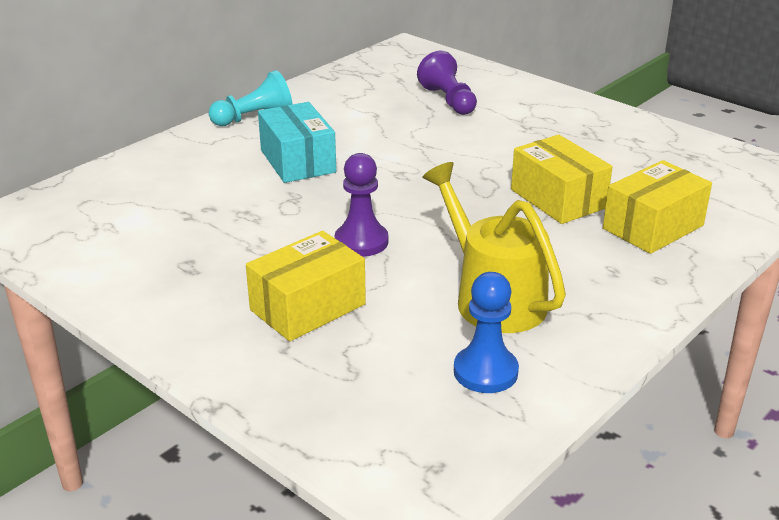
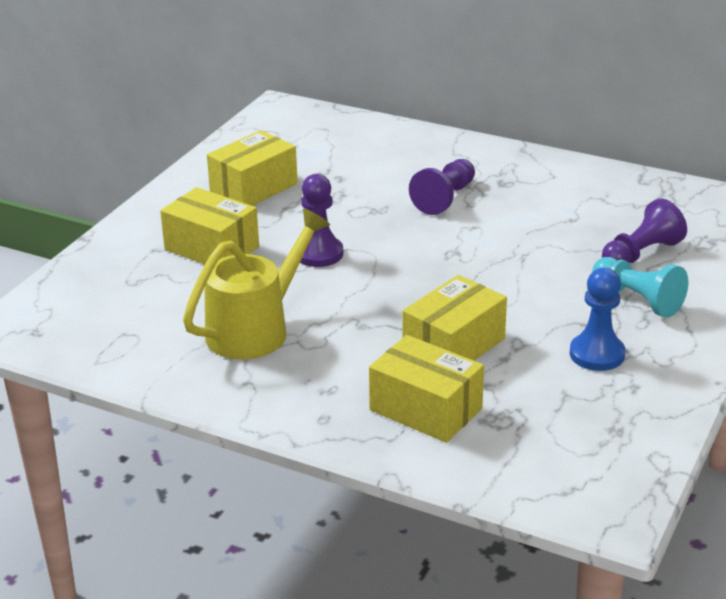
camera: 75 degrees right, 0 degrees up
(187, 262) = (254, 188): none -> yellow box
(254, 117) = (517, 161): turquoise pawn -> turquoise pawn (638, 299)
(297, 161) = (445, 198): turquoise box -> purple pawn
(485, 372) = (150, 338): blue pawn -> blue pawn (597, 354)

